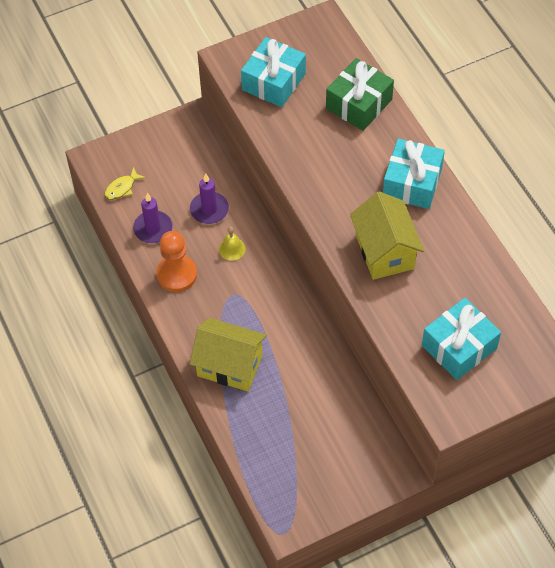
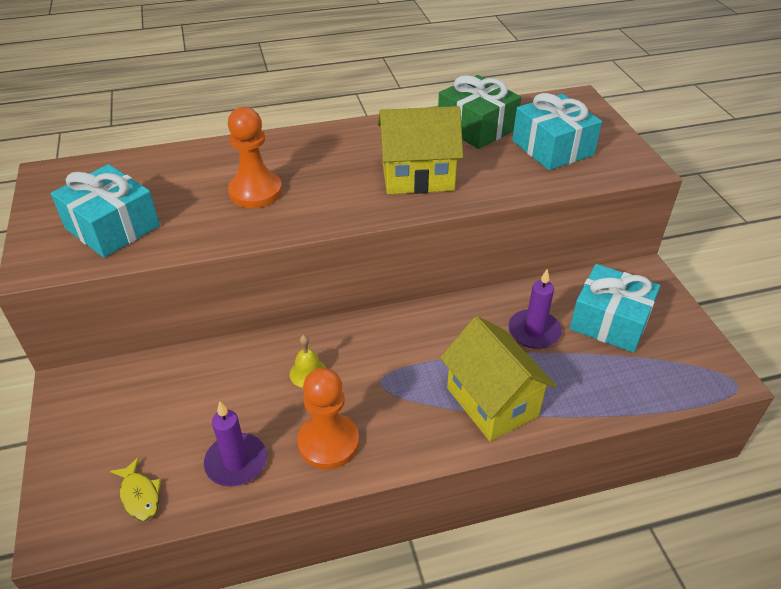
camera: 80 degrees left, 15 degrees down
(209, 209) = (233, 388): purple candle -> purple candle (534, 331)
(229, 366) = (492, 402): yellow house -> yellow house turned 60 degrees counterclockwise
(335, 150) = (255, 192): none -> orange pawn
(359, 104) = (197, 165): green gift -> green gift (476, 127)
(412, 183) = (330, 146): turquoise gift -> turquoise gift (609, 321)

